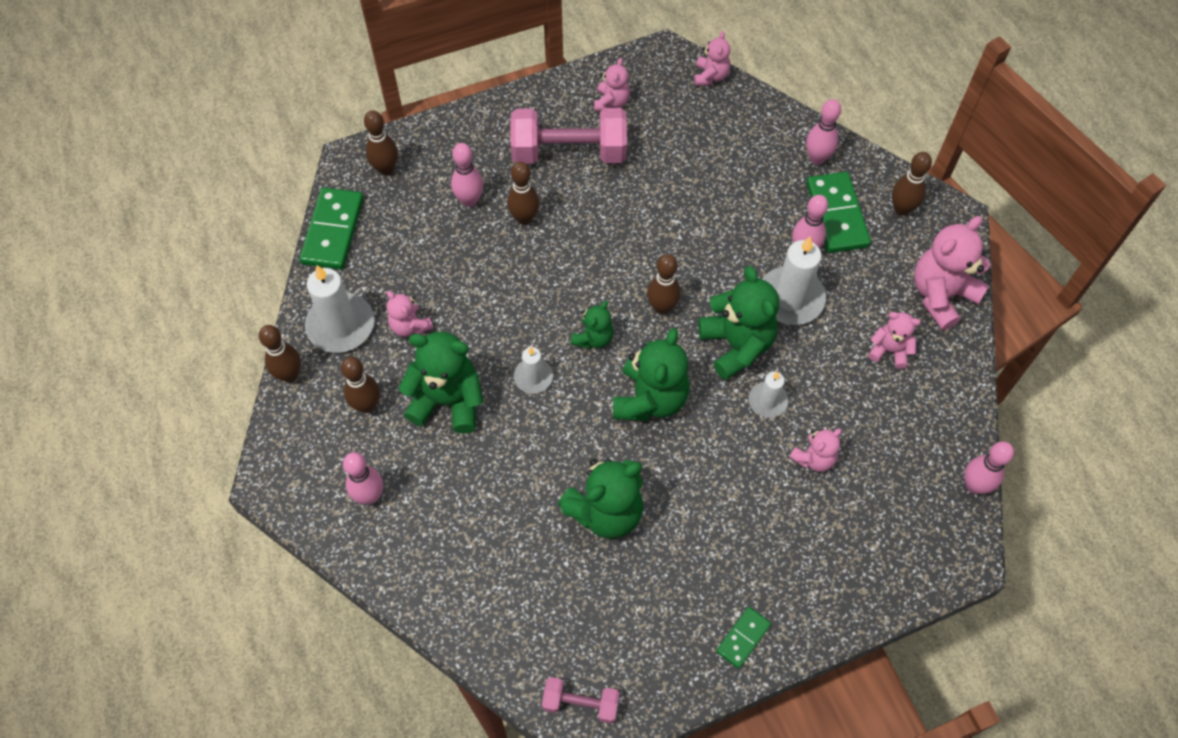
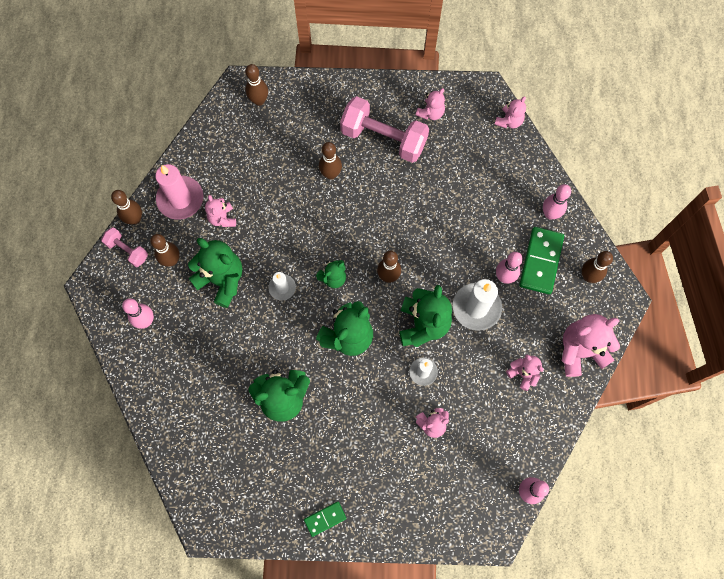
camera: 25 degrees right, 10 degrees up
(333, 231) = (205, 131): green domino -> none
(341, 325) = (180, 199): white candle -> pink candle
(469, 200) = (301, 146): pink bowling pin -> none
(580, 703) = (207, 511): pink dumbbell -> pink dumbbell (127, 250)

